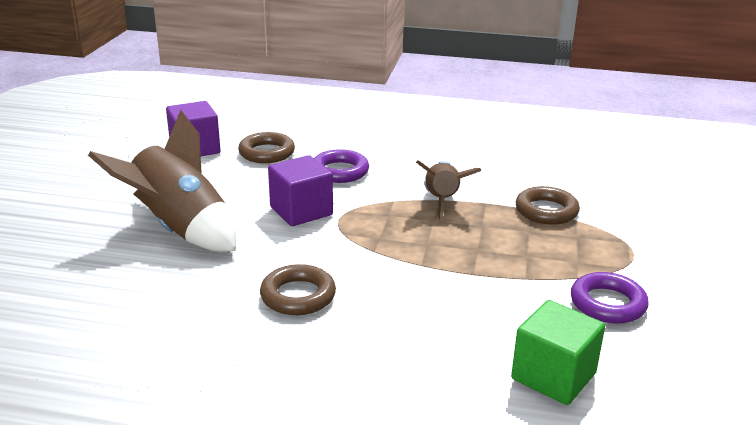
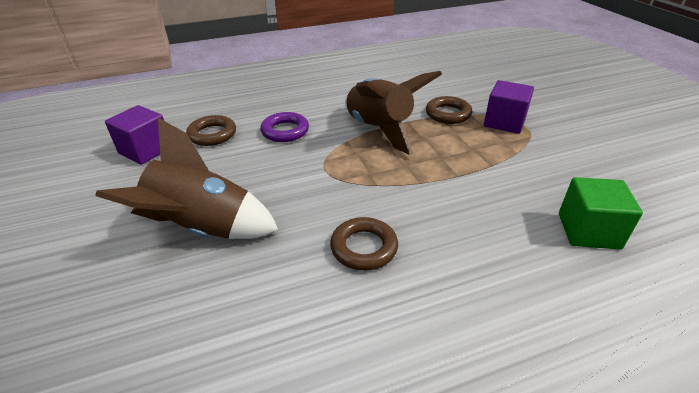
camera: 30 degrees left, 10 degrees up
(301, 211) = (290, 173): purple cube -> purple cube (504, 122)
(442, 201) = (379, 129): brown rocket -> brown rocket, size x1.64
(607, 303) = (553, 164): purple ring -> none

